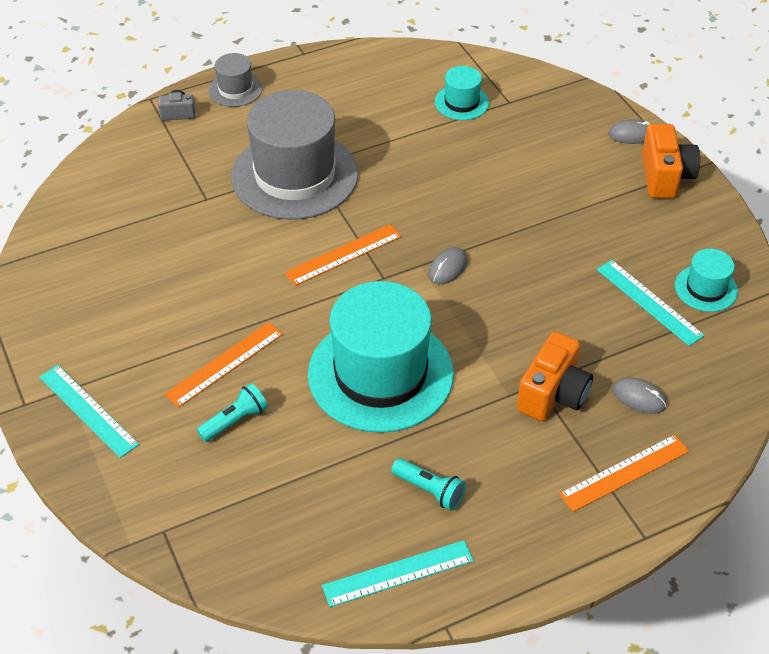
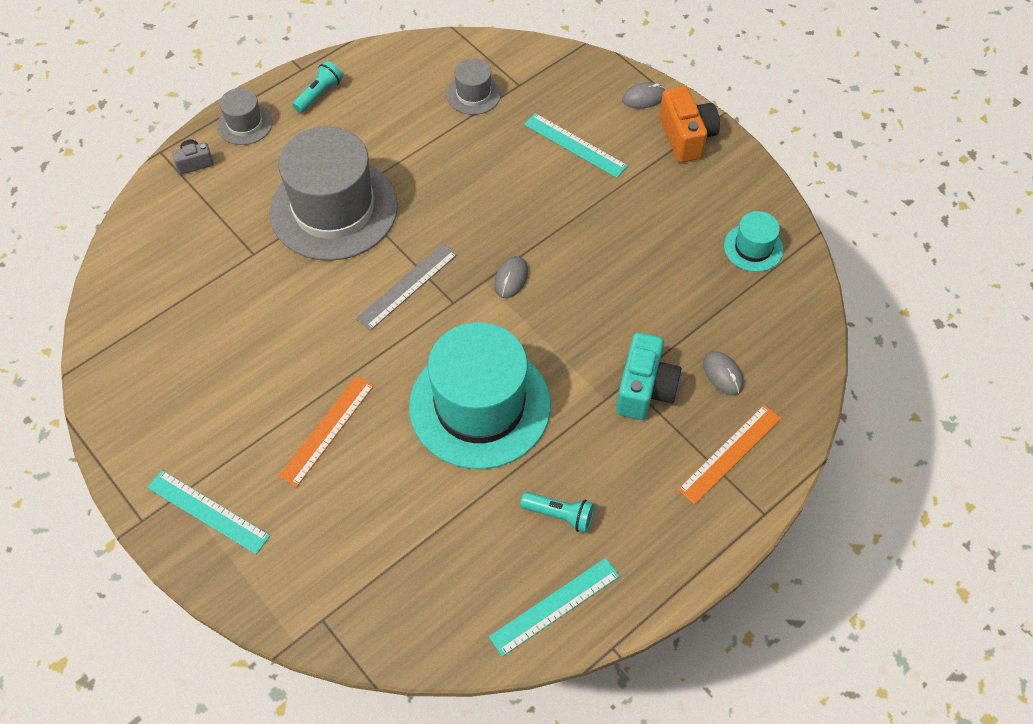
camera: 15 degrees left, 10 degrees up
(235, 421) = (355, 488): turquoise flashlight -> turquoise flashlight (319, 94)
(343, 255) = (407, 286): orange ruler -> grey ruler
(461, 102) = (473, 94): turquoise hat -> grey hat
(553, 394) = (645, 389): orange camera -> turquoise camera
(639, 397) = (722, 374): grey mouse -> grey mouse turned 45 degrees clockwise
(649, 302) = (706, 273): turquoise ruler -> turquoise ruler (575, 145)

